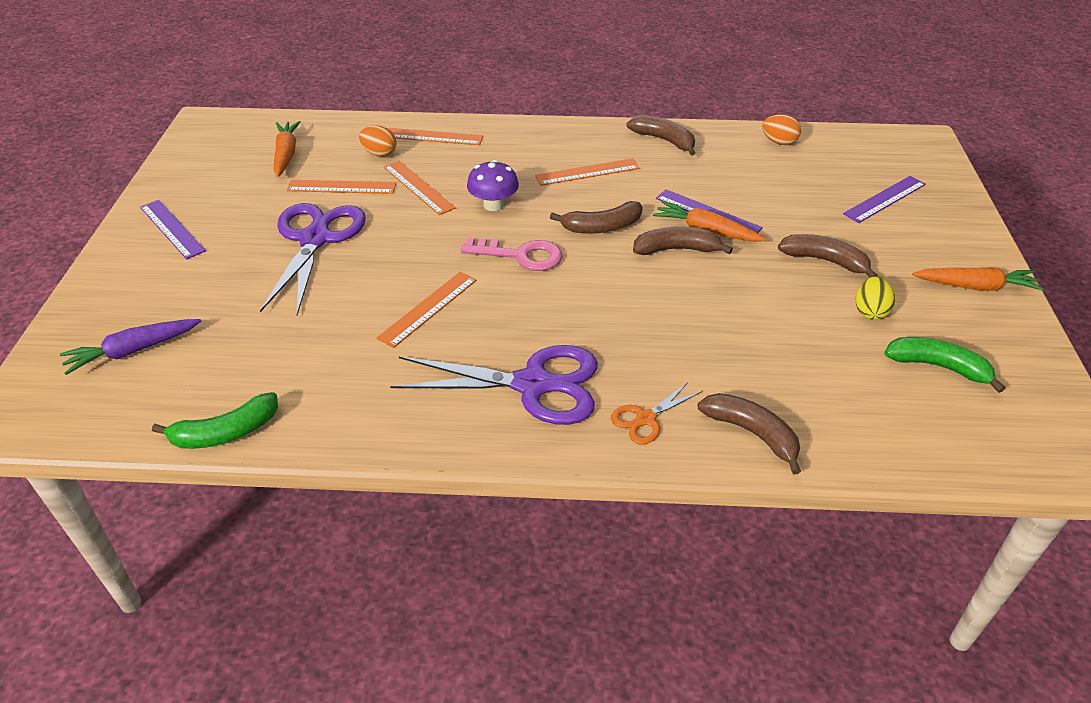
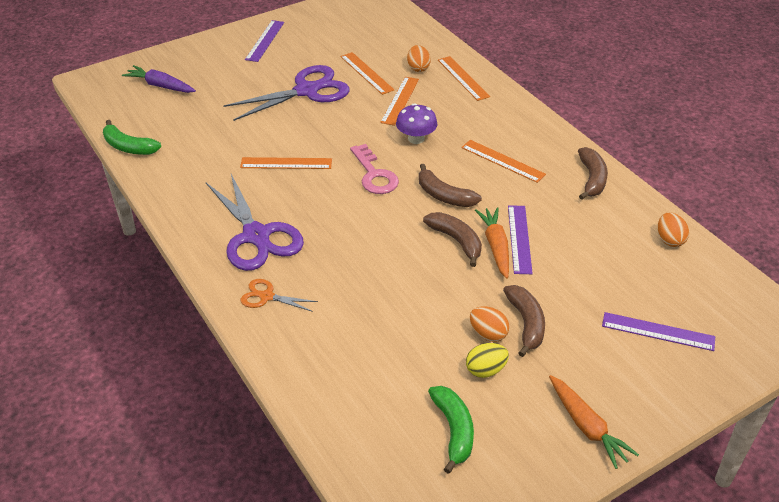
camera: 55 degrees right, 0 degrees up
(286, 154) = (375, 37): orange carrot -> none
(752, 433) = (293, 351): brown banana -> none
(822, 289) = (488, 334): none -> orange egg

